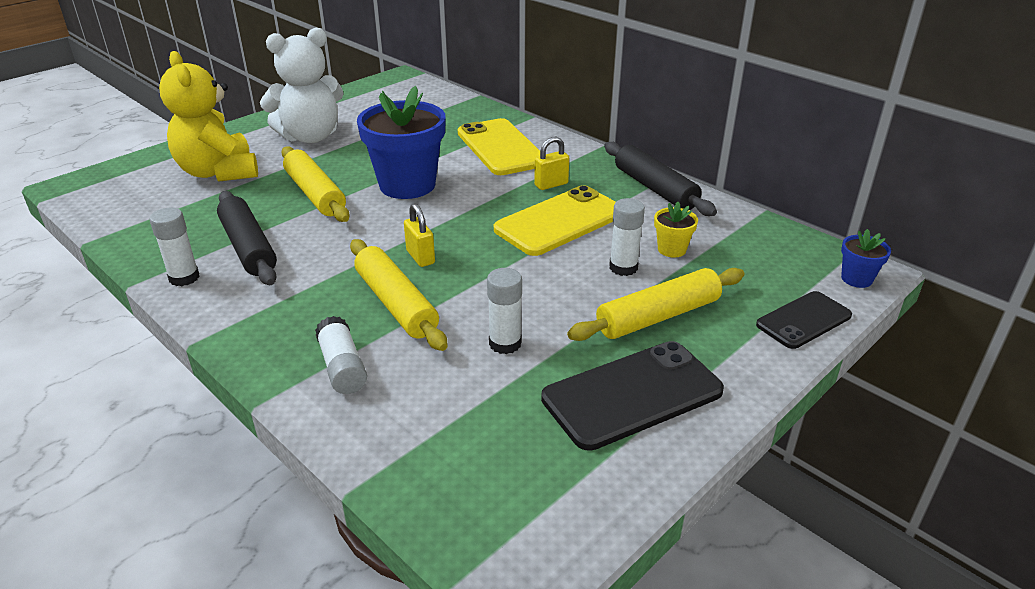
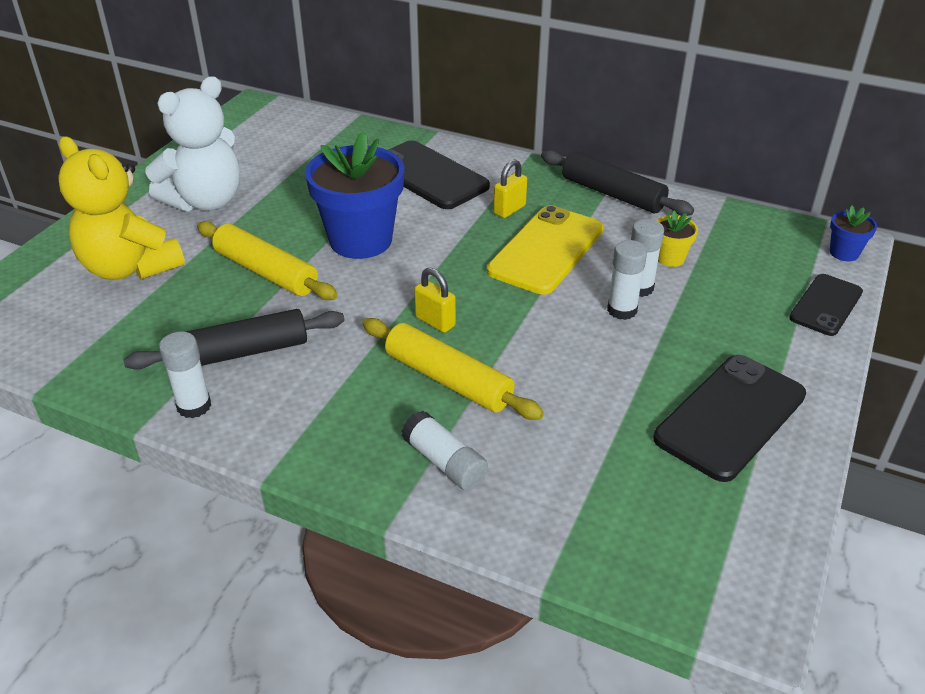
camera: 20 degrees left, 5 degrees up
(248, 247) = (239, 353): black rolling pin -> black rolling pin turned 60 degrees counterclockwise
(501, 148) = (428, 176): yellow phone -> black phone
(505, 343) = (583, 395): white glue stick -> white glue stick (622, 310)
(658, 316) = (702, 332): yellow rolling pin -> none

